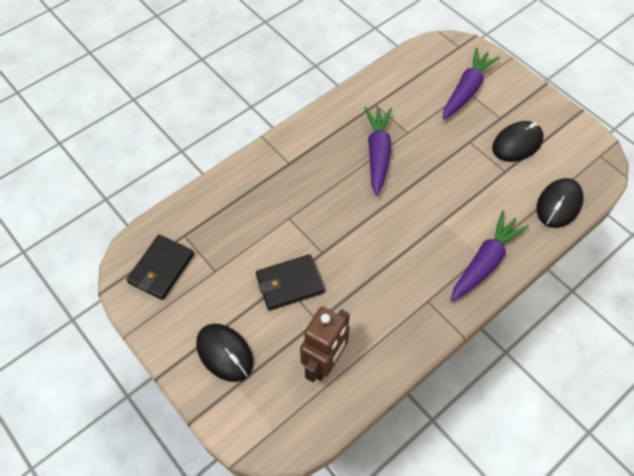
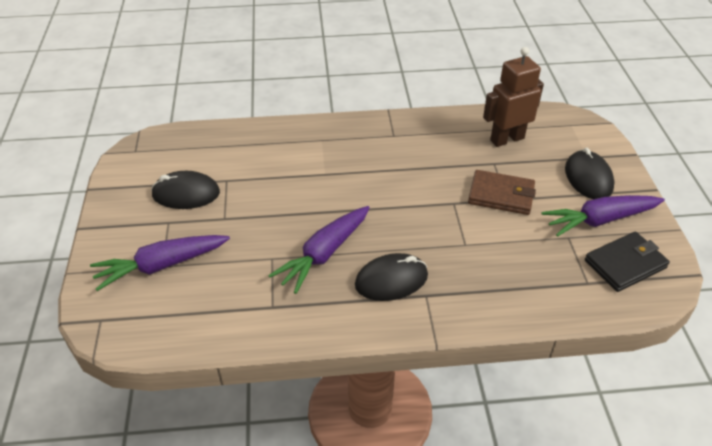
camera: 145 degrees left, 15 degrees down
(289, 284) = (501, 195): black wallet -> brown wallet
(485, 261) = (322, 135): purple carrot -> purple carrot (599, 220)
(558, 204) = (218, 139): black mouse -> black mouse (391, 280)

